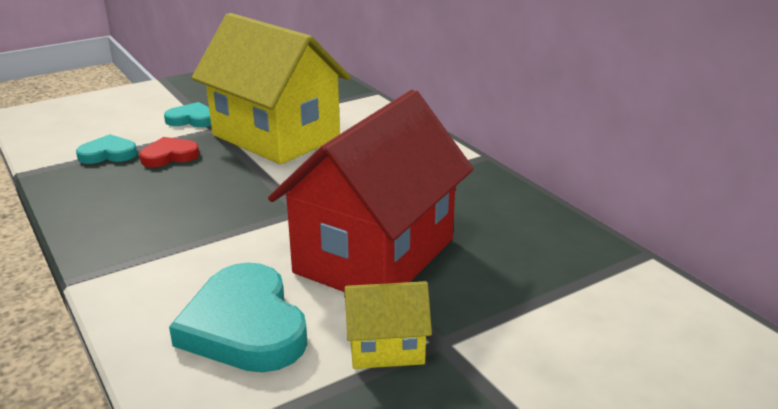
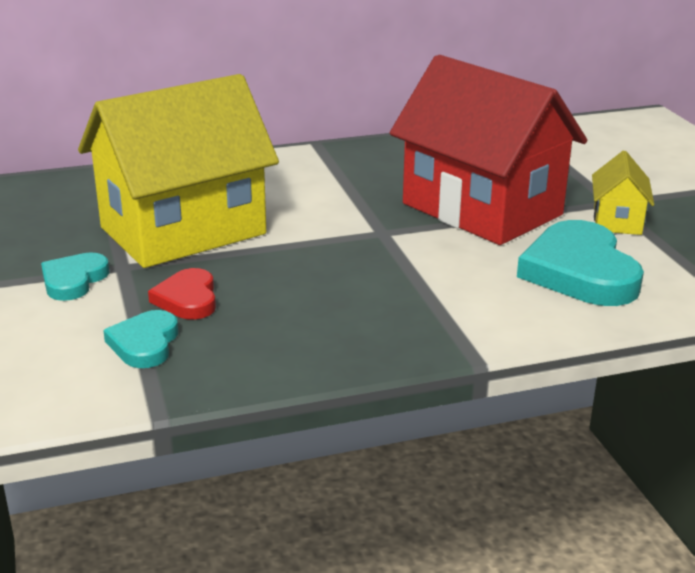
camera: 75 degrees left, 0 degrees up
(245, 326) = (579, 272): turquoise heart -> turquoise heart turned 90 degrees clockwise

